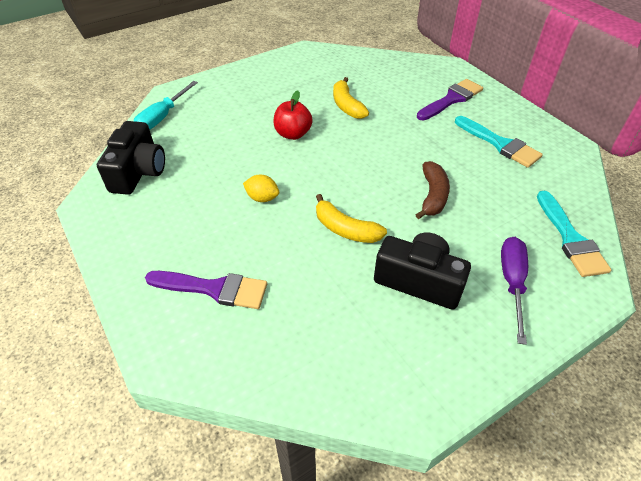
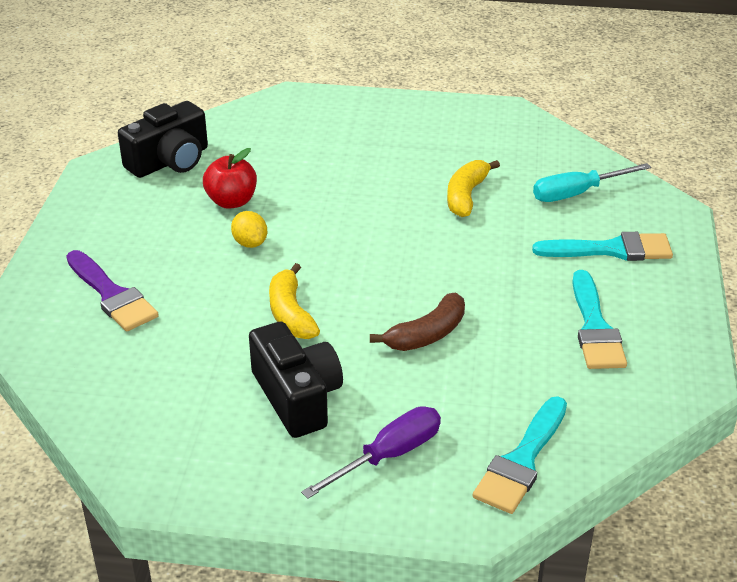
camera: 40 degrees right, 10 degrees down
(163, 117) = (254, 117): turquoise screwdriver -> turquoise screwdriver (577, 193)
(293, 134) = (363, 197): red apple -> red apple (231, 201)
(451, 99) = (611, 250): purple brush -> turquoise brush

